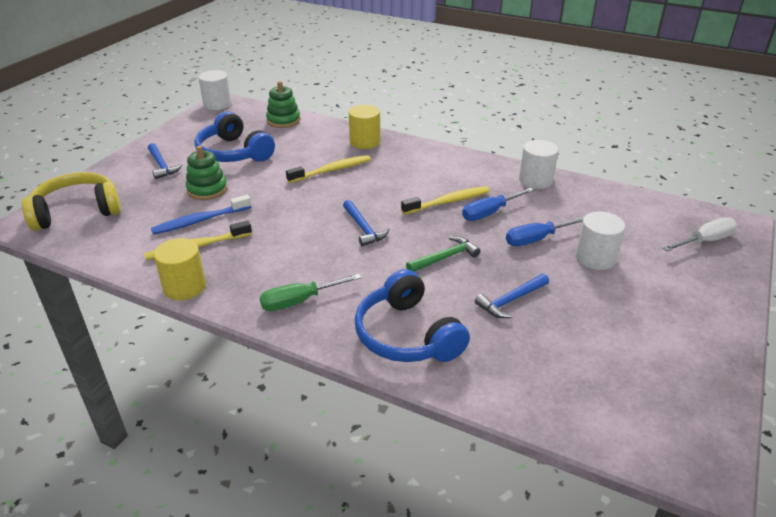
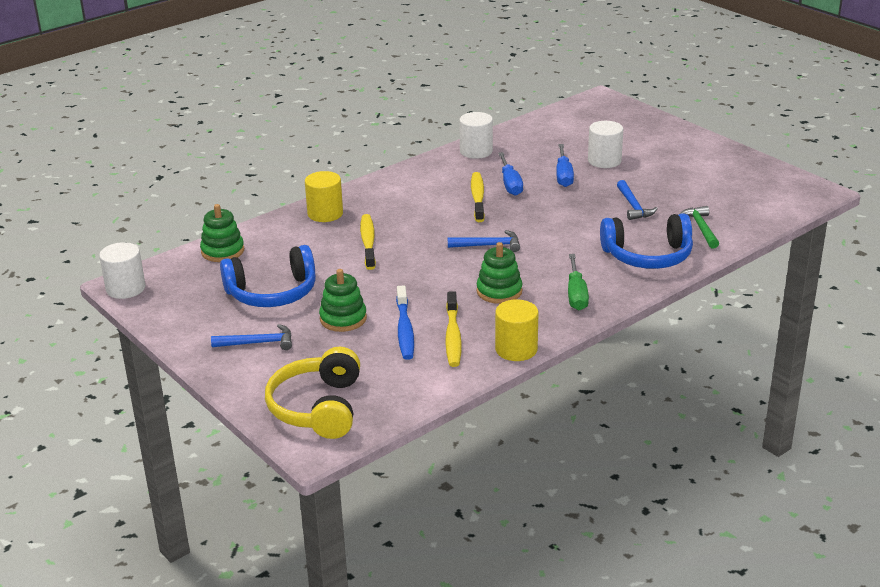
camera: 65 degrees left, 5 degrees down
(283, 253) = (499, 291): none -> green stacking toy
(445, 258) = (561, 218): green hammer -> green hammer (701, 228)
(705, 241) = (612, 116): white screwdriver -> none

